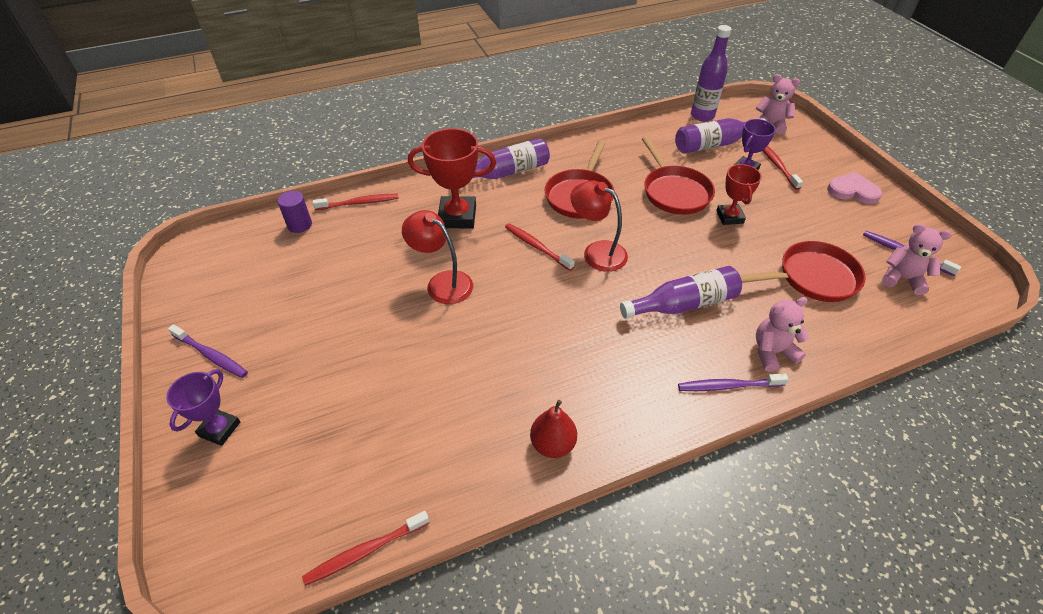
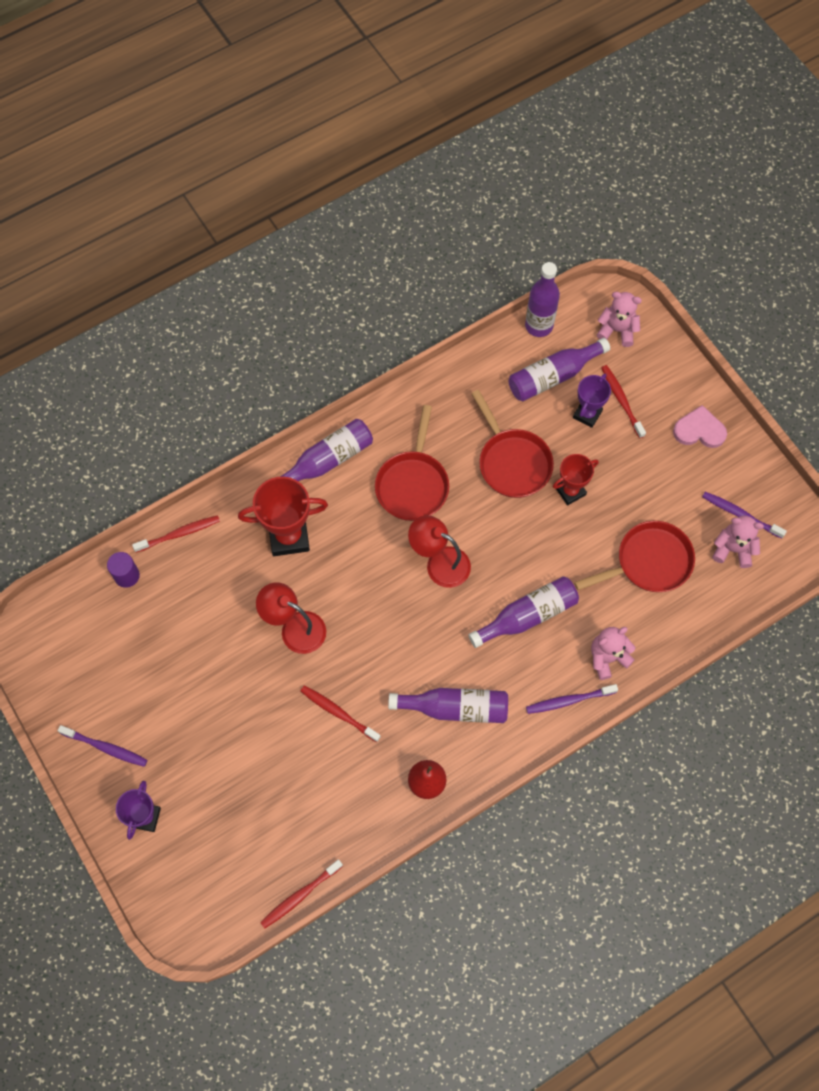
camera: 10 degrees left, 20 degrees up
(537, 247) = (378, 565): red toothbrush -> red toothbrush (338, 713)
(596, 374) = (455, 708): none -> purple bottle
(729, 217) = (570, 491): red trophy -> red trophy turned 75 degrees clockwise

